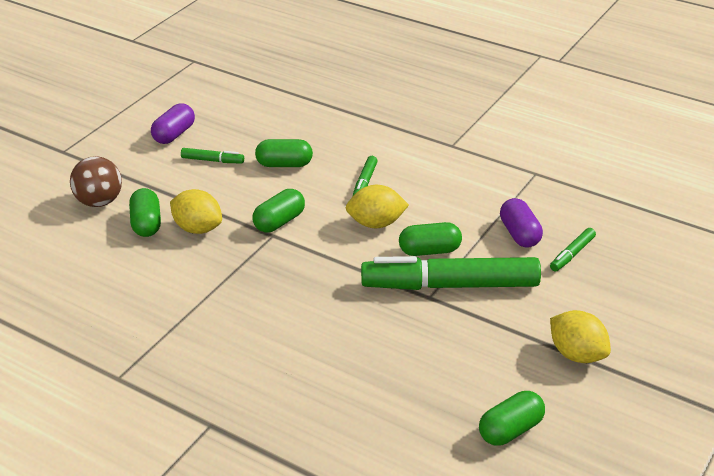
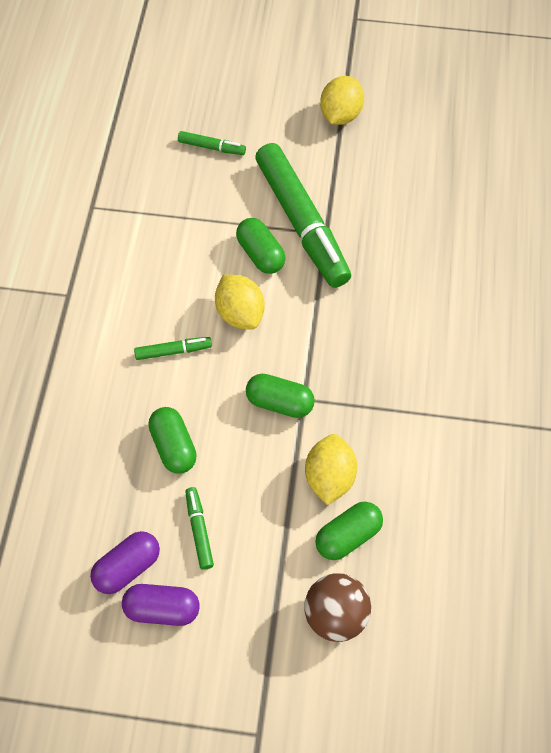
camera: 115 degrees left, 25 degrees up
(510, 430) = (446, 134): green capsule -> none
(519, 234) = (200, 192): purple capsule -> purple capsule (127, 567)

